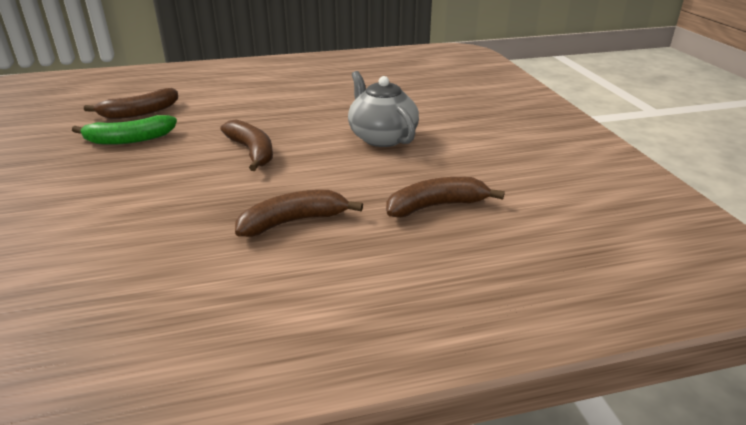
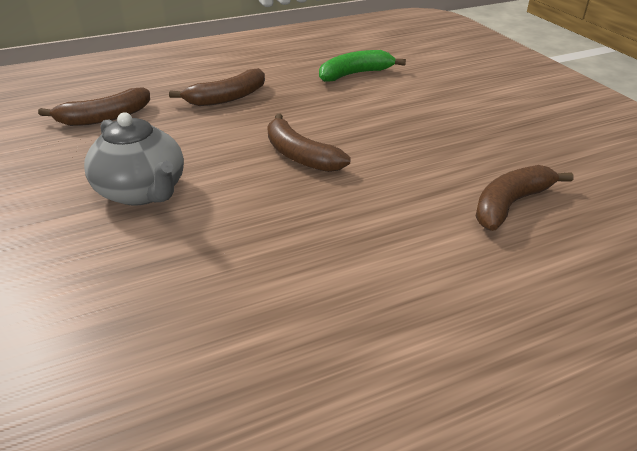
camera: 170 degrees right, 5 degrees up
(129, 139) = (458, 158): green banana -> green banana (355, 74)

